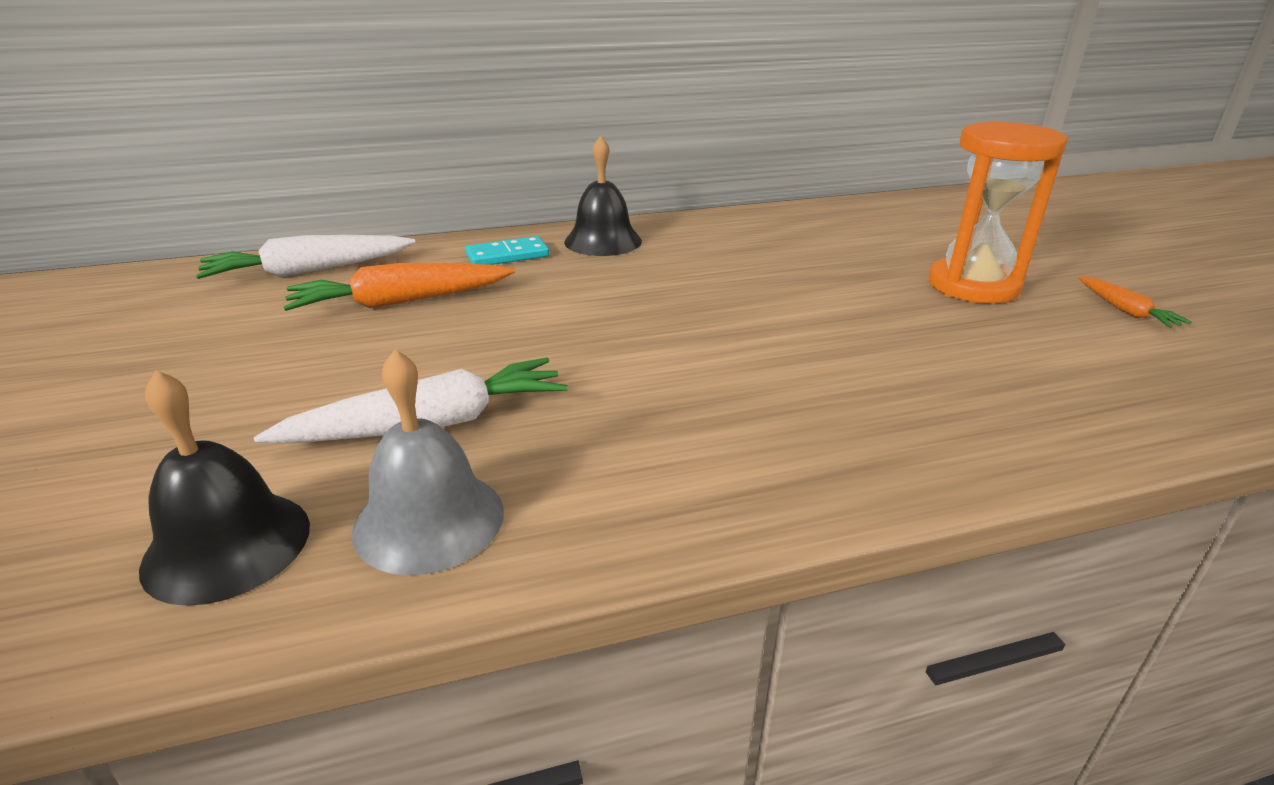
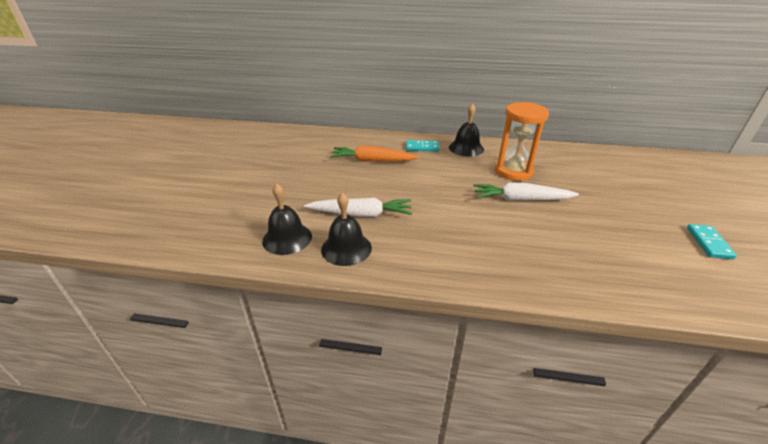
camera: 25 degrees right, 5 degrees up
(308, 271) = (345, 140): white carrot -> white carrot (520, 199)
(429, 520) = (346, 248): grey bell -> black bell
(973, 286) = (632, 210): orange hourglass -> orange hourglass (513, 171)
(1125, 310) = (709, 243): orange carrot -> turquoise domino

